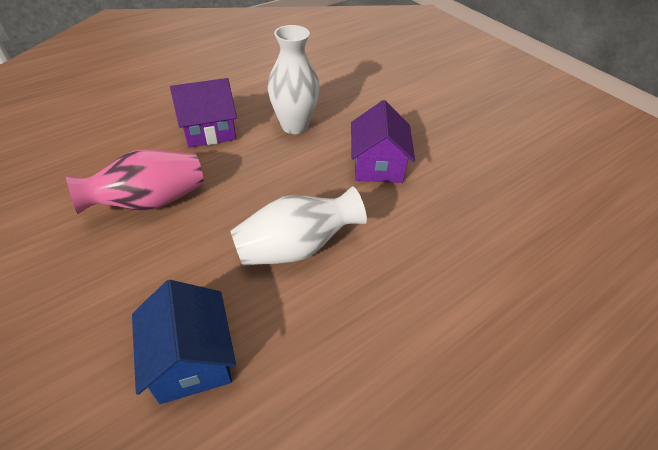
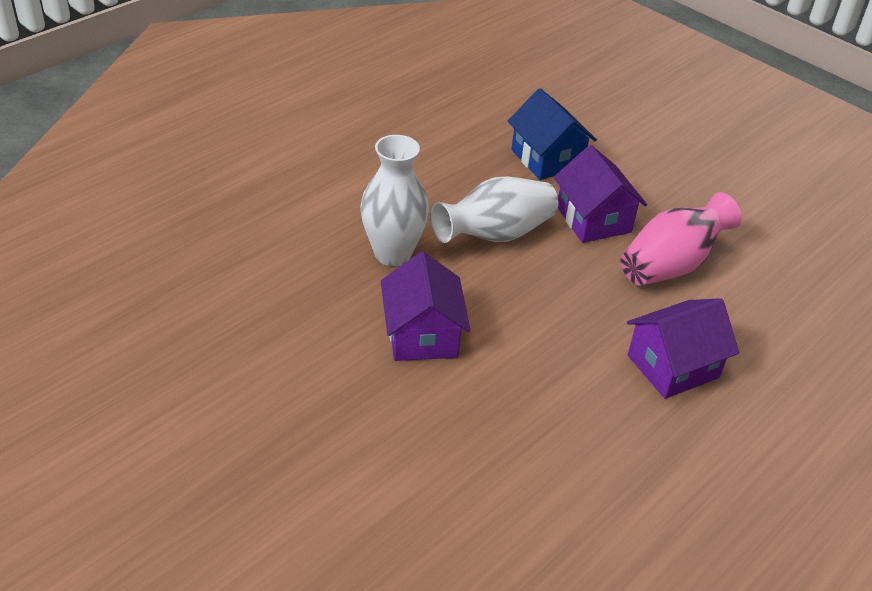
camera: 170 degrees right, 5 degrees down
(189, 257) = (593, 219): none -> purple house
(294, 126) = (556, 389): white vase -> white vase (393, 254)

